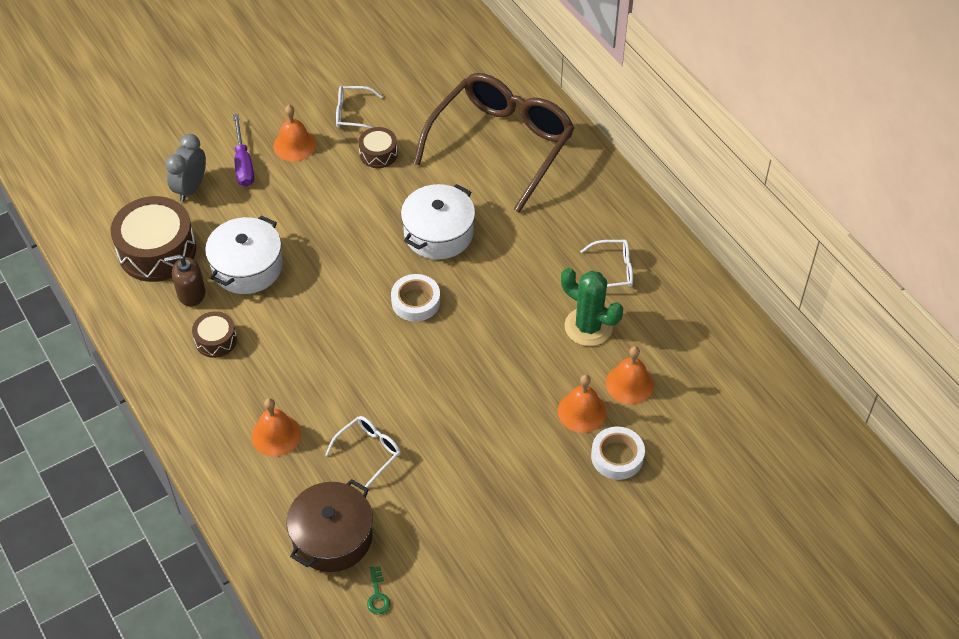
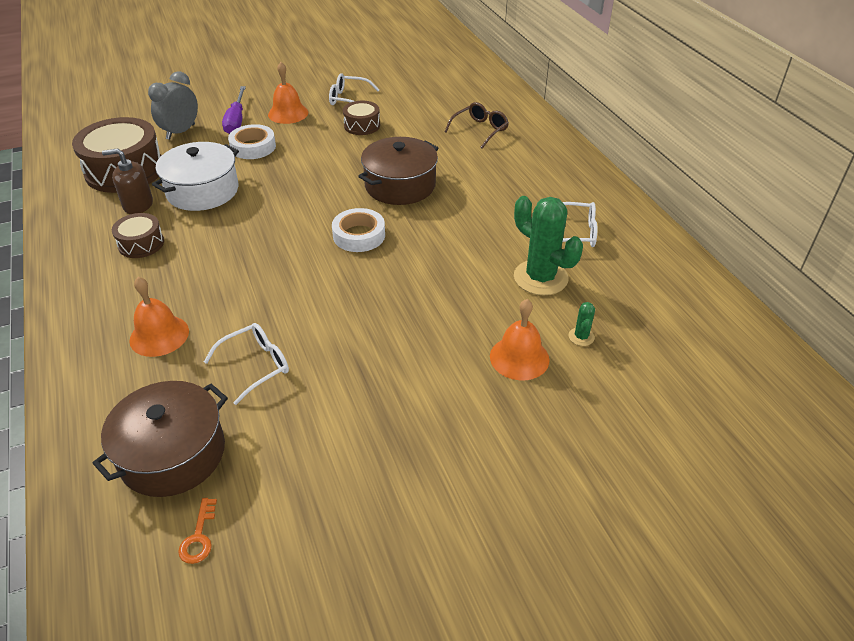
camera: 10 degrees right, 10 degrees down
(377, 595) = (199, 537): green key -> orange key
(438, 233) = (400, 185): white pot -> brown pot
(502, 144) = (480, 130): brown glasses -> brown glasses, size x0.41
(617, 456) = (556, 412): white tape -> white tape (253, 147)
(629, 384) = (581, 337): orange bell -> green cactus

